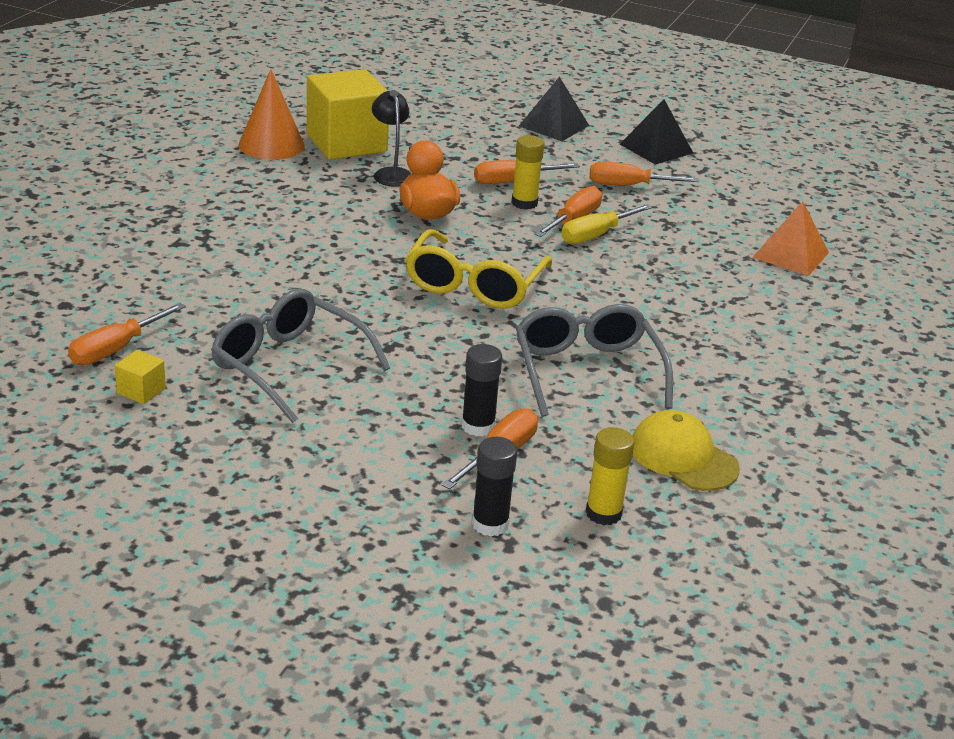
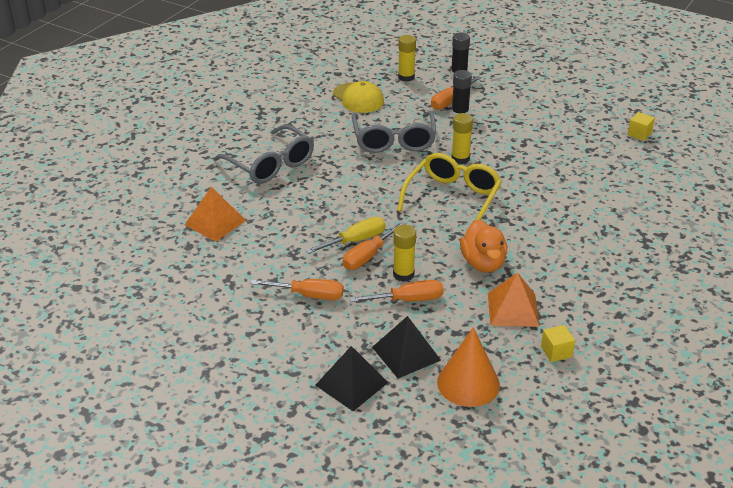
camera: 170 degrees left, 5 degrees up
(116, 349) = (664, 157): orange screwdriver -> none
(271, 145) = (624, 348): orange cone -> orange cone (468, 383)
(288, 365) = (564, 146): grey glasses -> grey glasses (271, 165)
(346, 143) = (556, 352): yellow cube -> yellow cube, size x0.40
(391, 173) = (513, 309): black lamp -> orange pyramid
(468, 342) = (460, 159): none -> yellow glue stick
(656, 148) = (261, 347): black pyramid -> black pyramid (406, 353)

